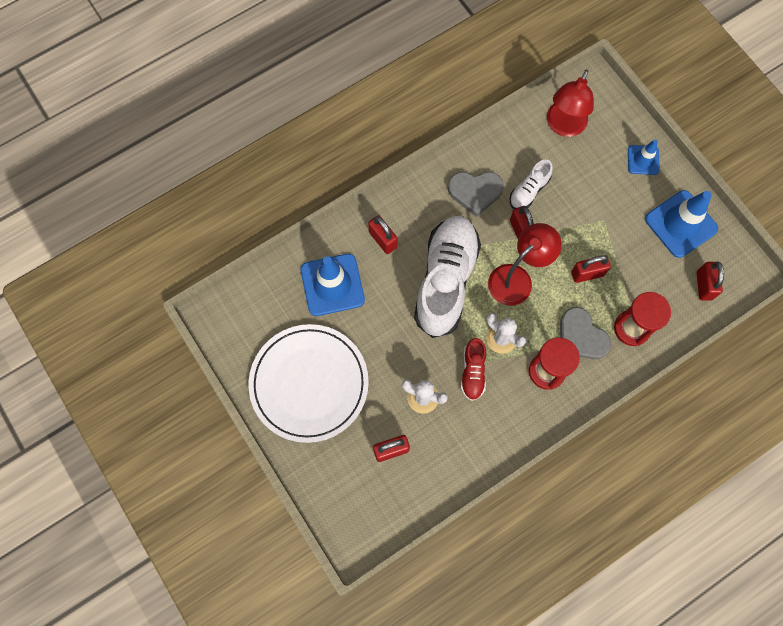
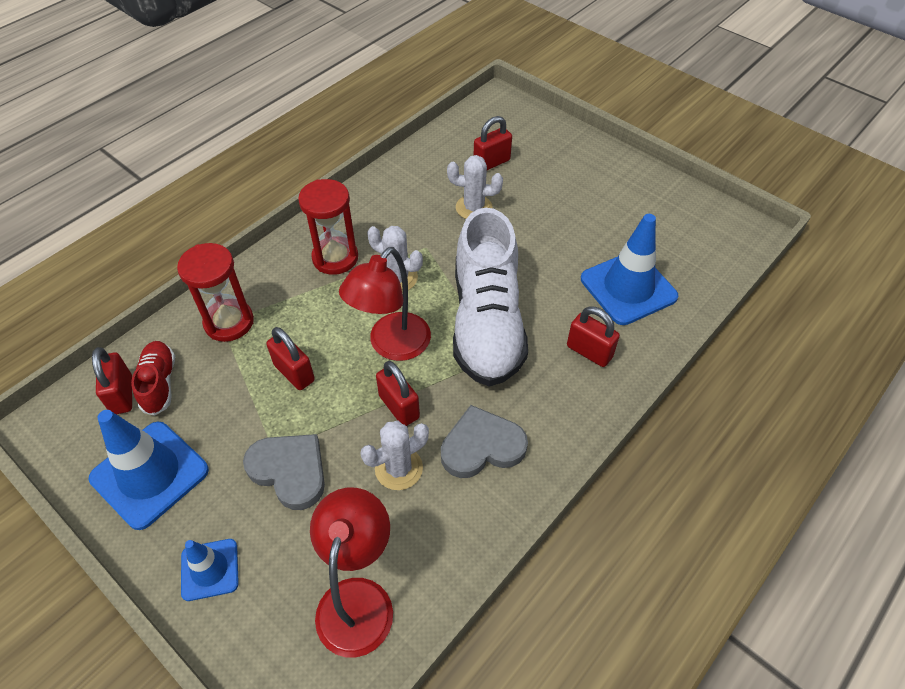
camera: 165 degrees right, 20 degrees down
(309, 383) = (603, 195): white plate -> none
(473, 372) = (424, 240): red shoe -> red shoe (159, 383)
(529, 191) = (399, 468): white shoe -> white cactus
(581, 336) = (296, 300): grey heart -> grey heart (289, 471)
(587, 274) = (294, 373): red padlock -> red padlock turned 75 degrees clockwise

